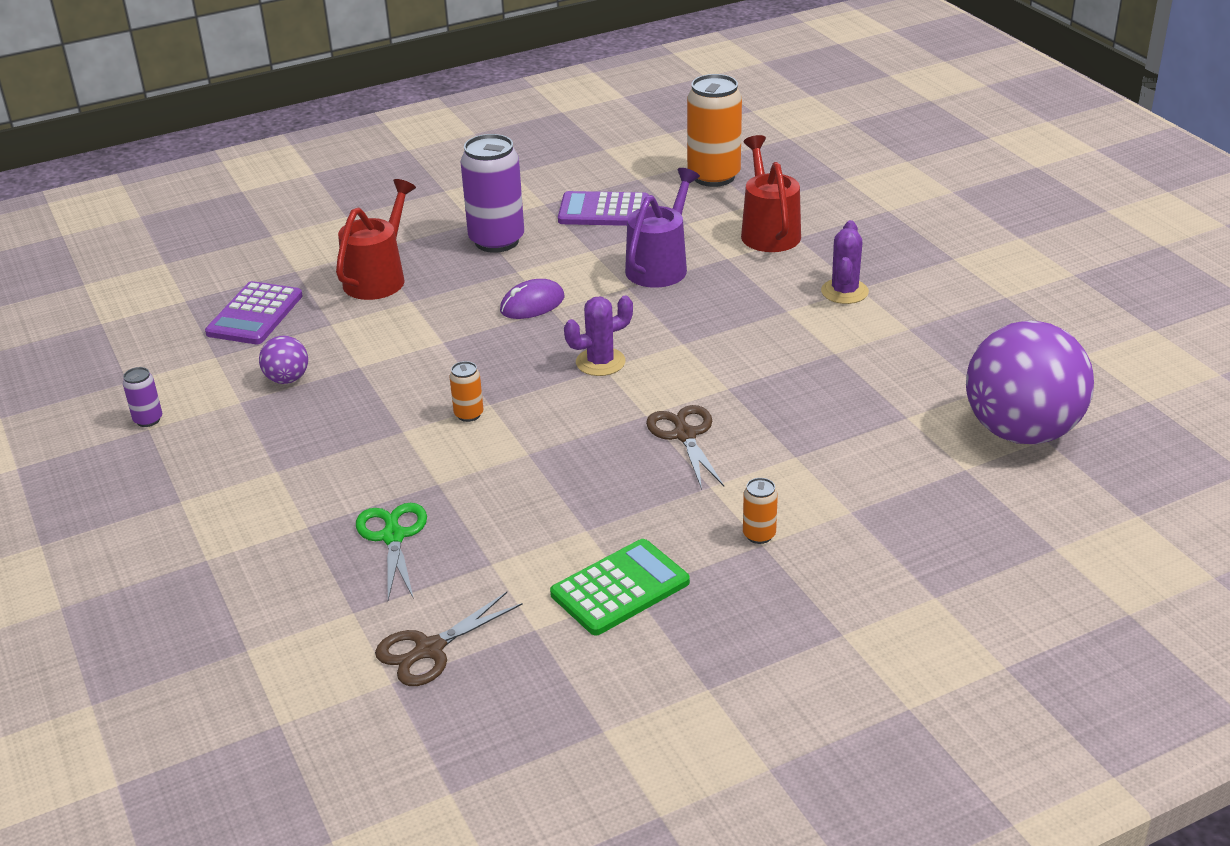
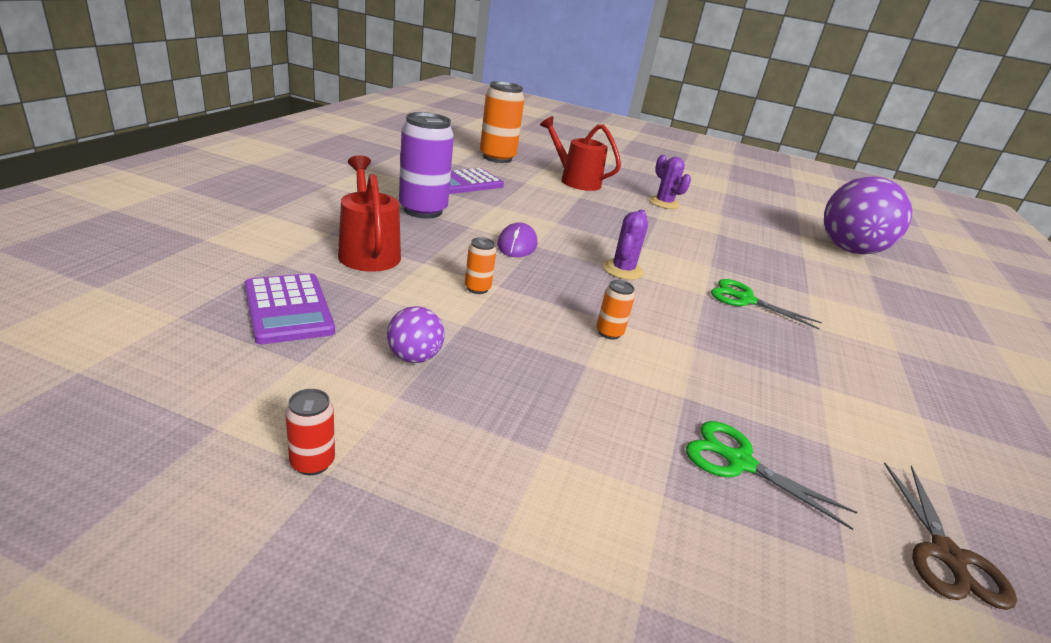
camera: 50 degrees left, 5 degrees down
(148, 420) = (312, 462): purple can -> red can
(620, 588) = (913, 418): green calculator -> none
(660, 266) = (553, 207): purple watering can -> none
(684, 435) = (744, 299): brown scissors -> green scissors
(759, 535) = (886, 345): orange can -> orange can (477, 288)

